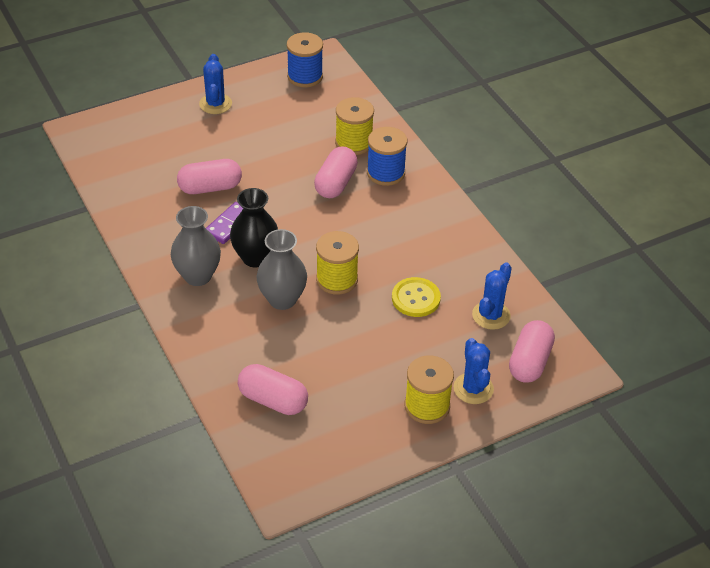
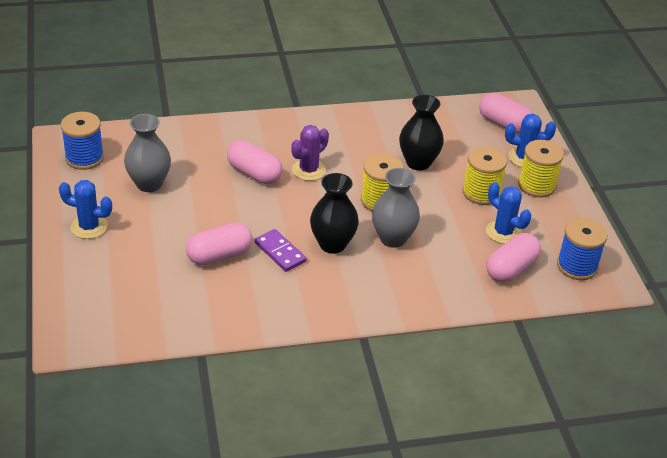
camera: 75 degrees left, 5 degrees down
(198, 276) = (342, 287): grey vase -> grey vase (149, 184)
(210, 188) = (219, 255): pink capsule -> pink capsule turned 60 degrees clockwise
(354, 143) = (203, 150): yellow spool -> yellow spool (481, 193)
(360, 219) = (308, 170): none -> purple cactus
(385, 173) = (255, 141): blue spool -> blue spool (577, 266)
(416, 298) = (418, 162): yellow button -> black vase
(491, 315) = (450, 129): blue cactus -> blue cactus (503, 232)

